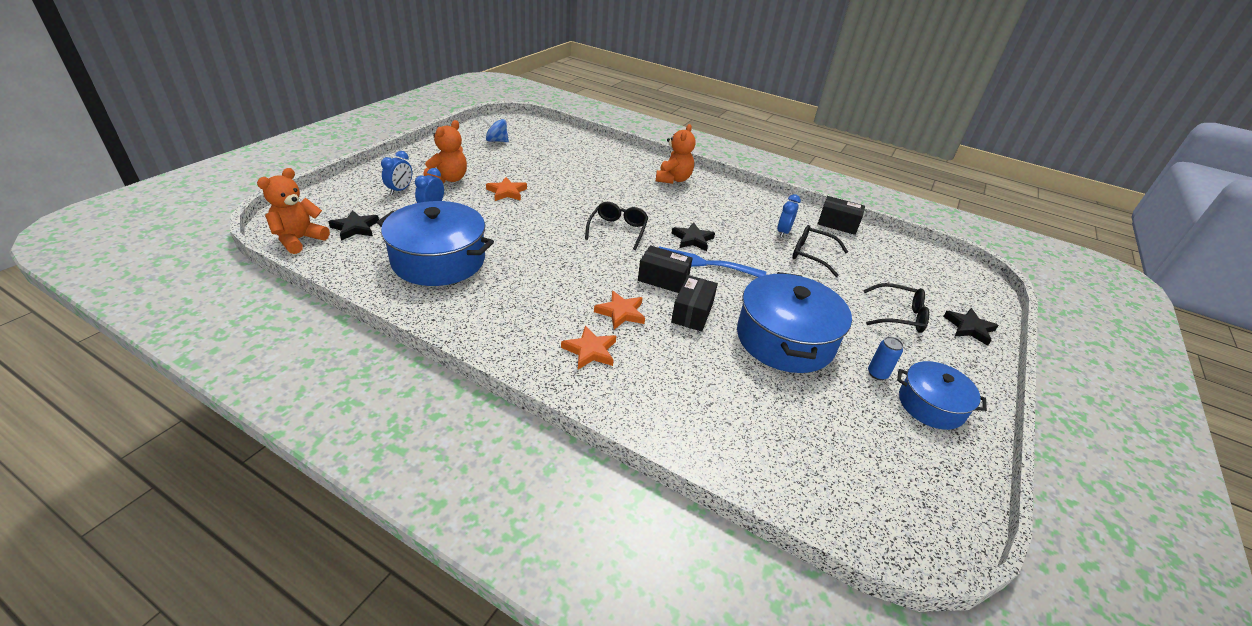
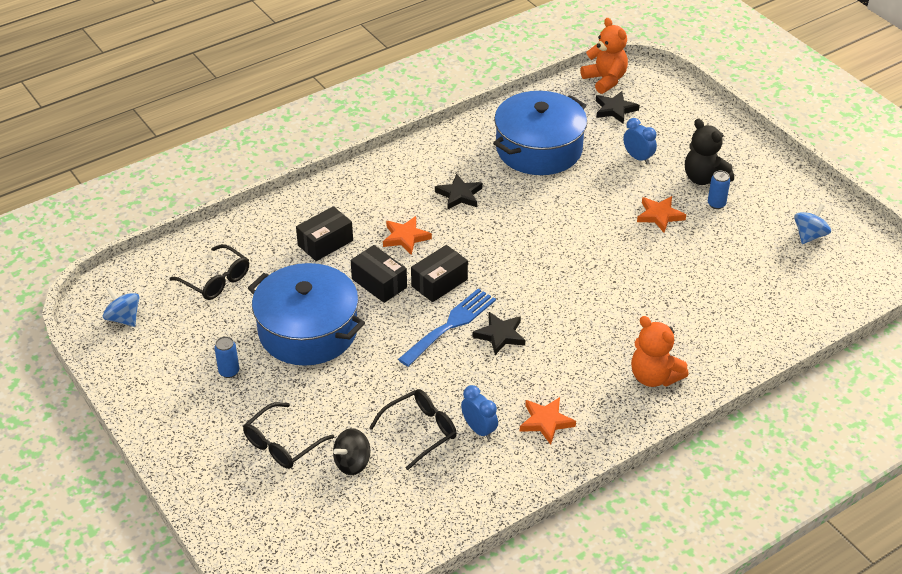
camera: 120 degrees right, 5 degrees up
(400, 190) = (685, 142): blue clock -> none
(449, 179) = (704, 179): orange teddy bear -> black teddy bear
(479, 172) = (716, 204): none -> blue can
(590, 351) = (369, 205): orange star -> orange star (546, 422)
(618, 230) = (544, 280): black glasses -> black glasses (216, 280)
(837, 224) = (474, 505): black box -> black box (325, 243)
(870, 277) = (352, 463): none -> black spinning top
(915, 496) = (123, 318): none -> blue spinning top
(931, 405) = (175, 386): blue pot -> none
(969, 328) = (228, 496): black star -> black star (459, 195)

